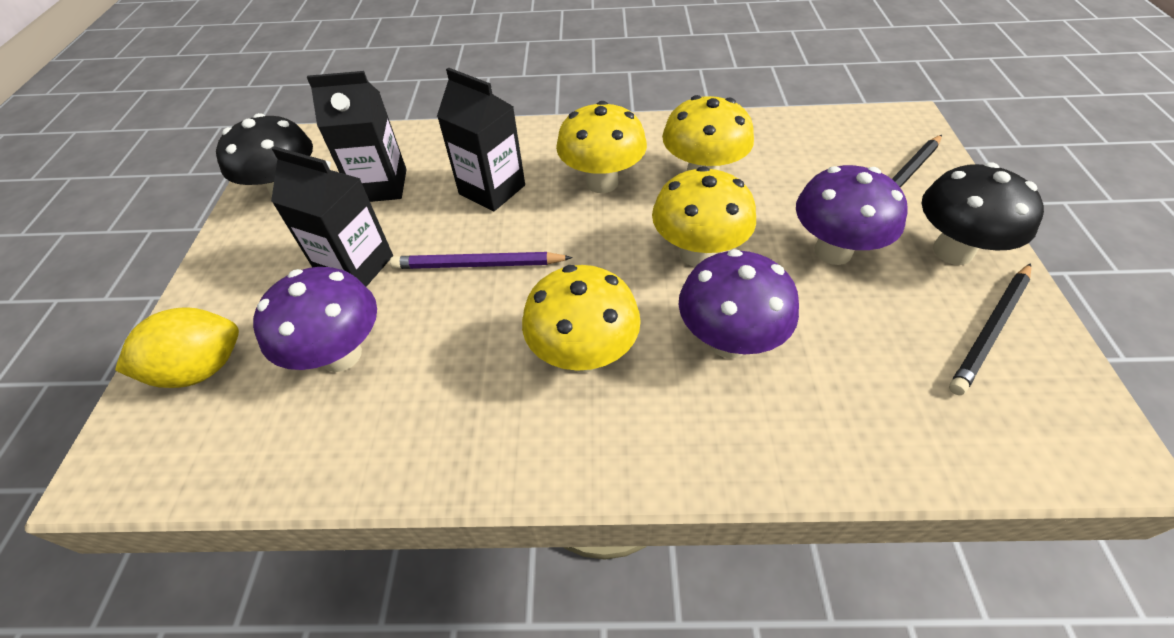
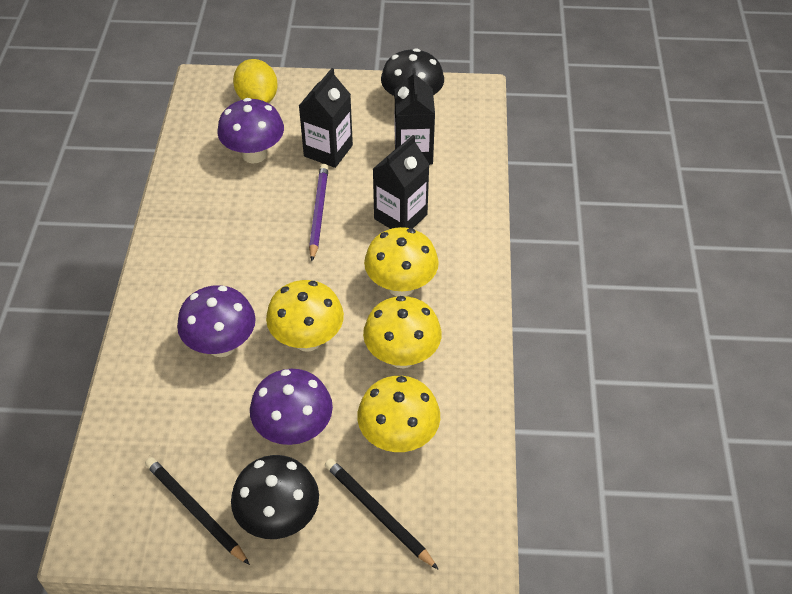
camera: 90 degrees right, 0 degrees up
(583, 355) = (228, 267): yellow mushroom -> yellow mushroom (398, 437)

